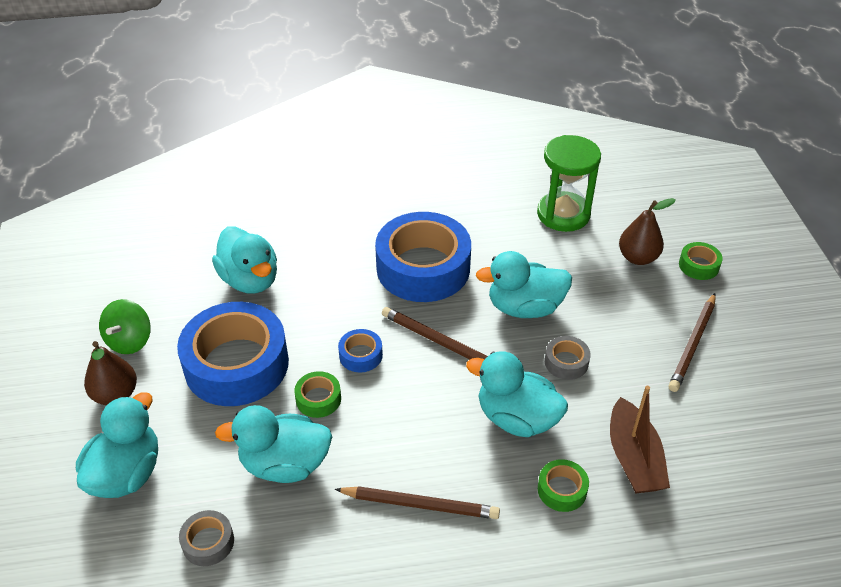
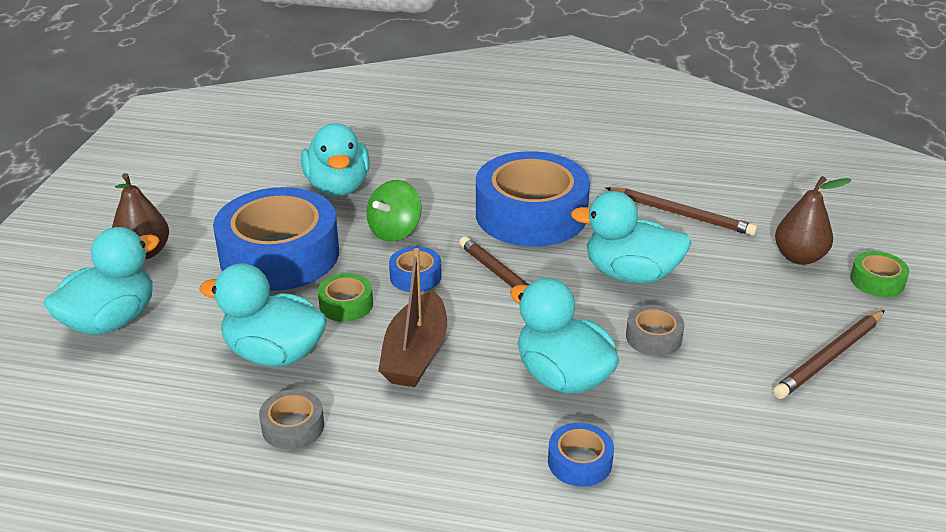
camera: 20 degrees right, 10 degrees down
(130, 341) = (187, 211): green spinning top -> green spinning top (395, 231)
(208, 542) = (151, 402): grey tape -> grey tape (293, 427)
(420, 505) = (400, 430): brown pencil -> brown pencil (681, 214)
(562, 490) = (579, 462): green tape -> blue tape
(563, 214) = (725, 199): green hourglass -> none
(633, 458) = (690, 454): brown boat -> brown boat (415, 354)

